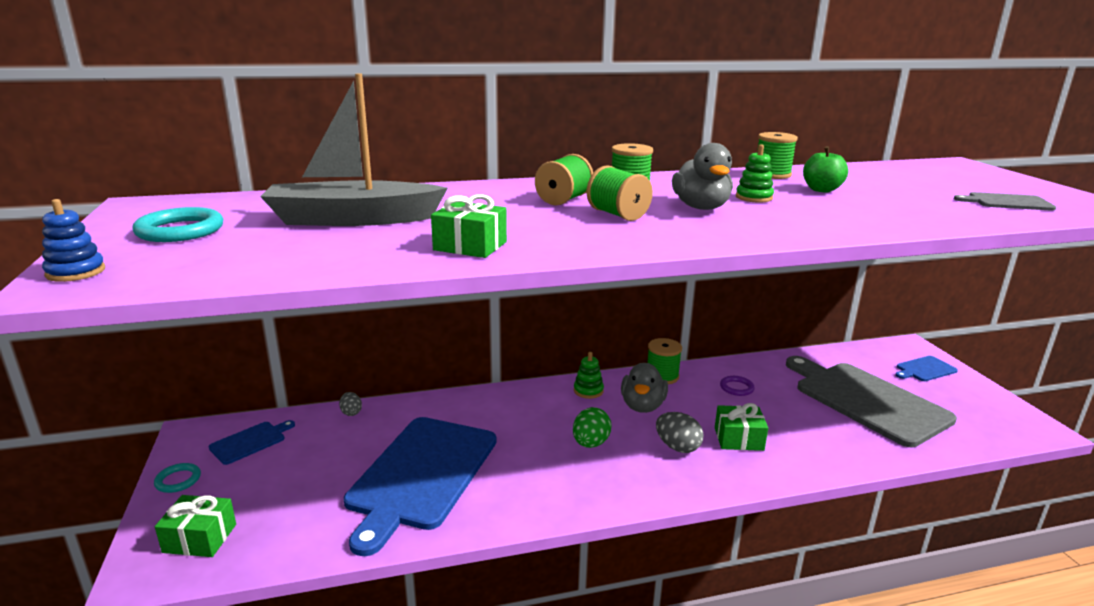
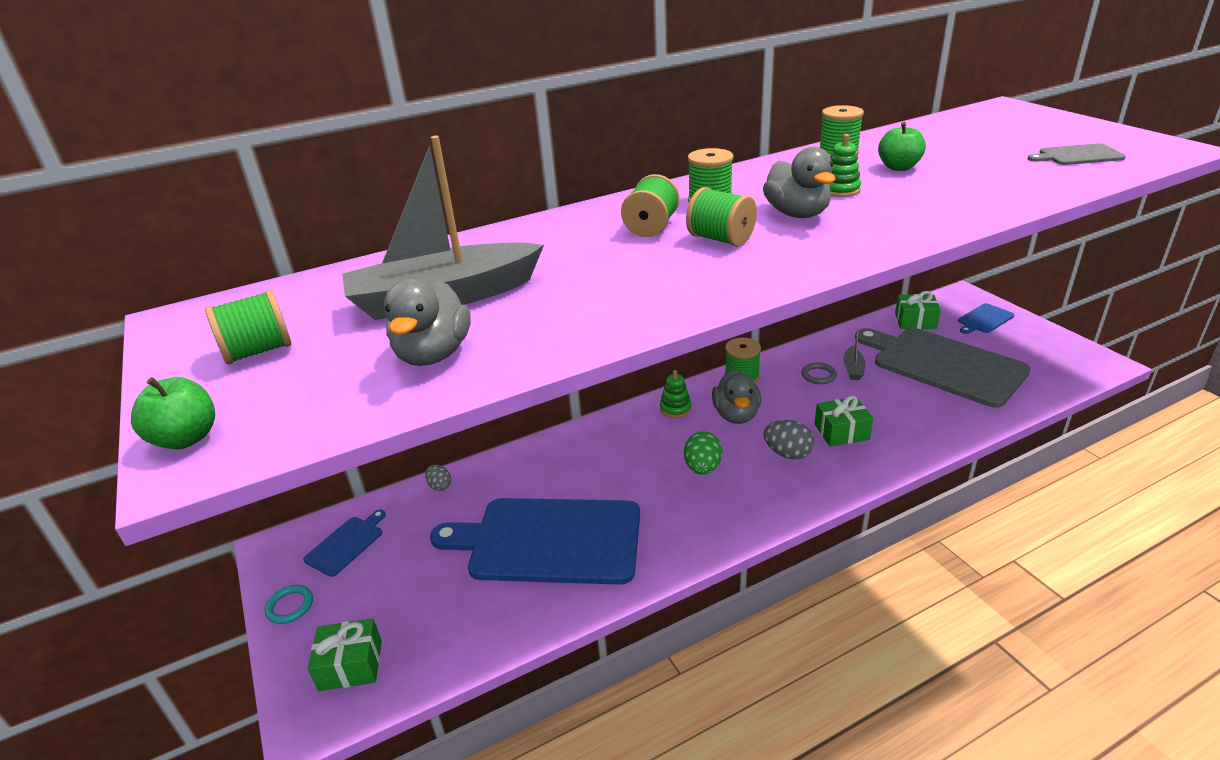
camera: 10 degrees left, 10 degrees up
(76, 272) = (186, 438): blue stacking toy -> green apple
(180, 230) = (258, 351): turquoise ring -> green spool
(311, 251) = (433, 354): none -> grey duck
(421, 475) = (548, 540): blue cutting board -> blue cutting board turned 90 degrees clockwise
(470, 246) = (599, 314): green gift -> green gift (915, 321)
(736, 388) = (818, 375): purple ring -> grey ring
(773, 388) = (853, 369): none -> grey boat

